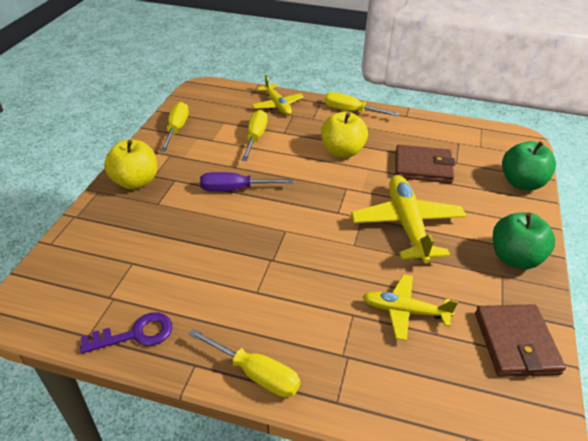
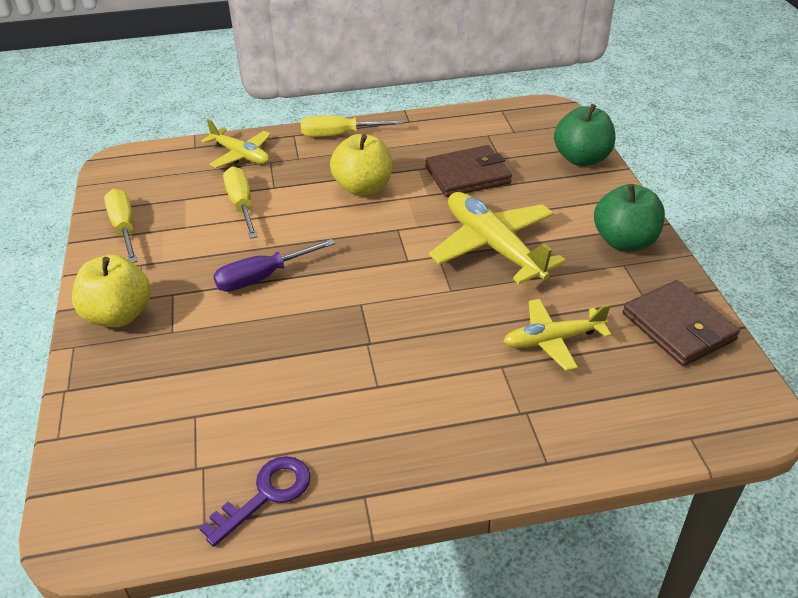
camera: 25 degrees left, 0 degrees up
(256, 374) = (442, 473): yellow screwdriver -> none

